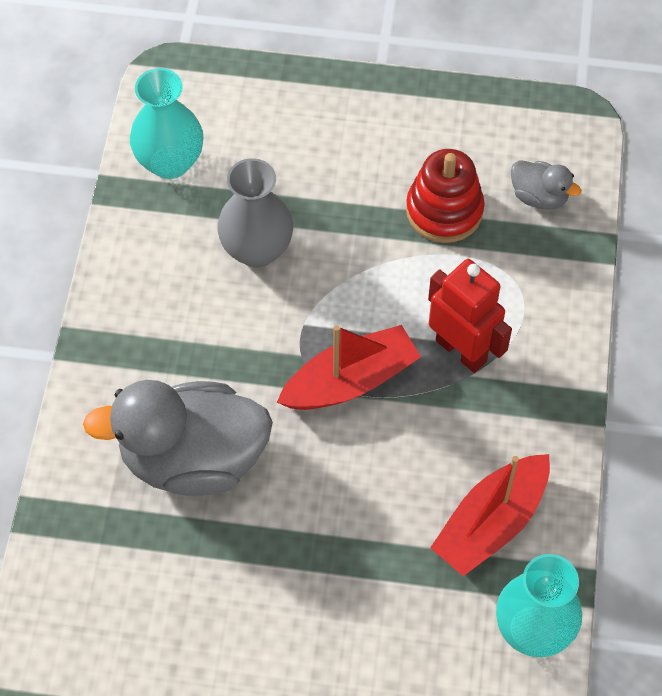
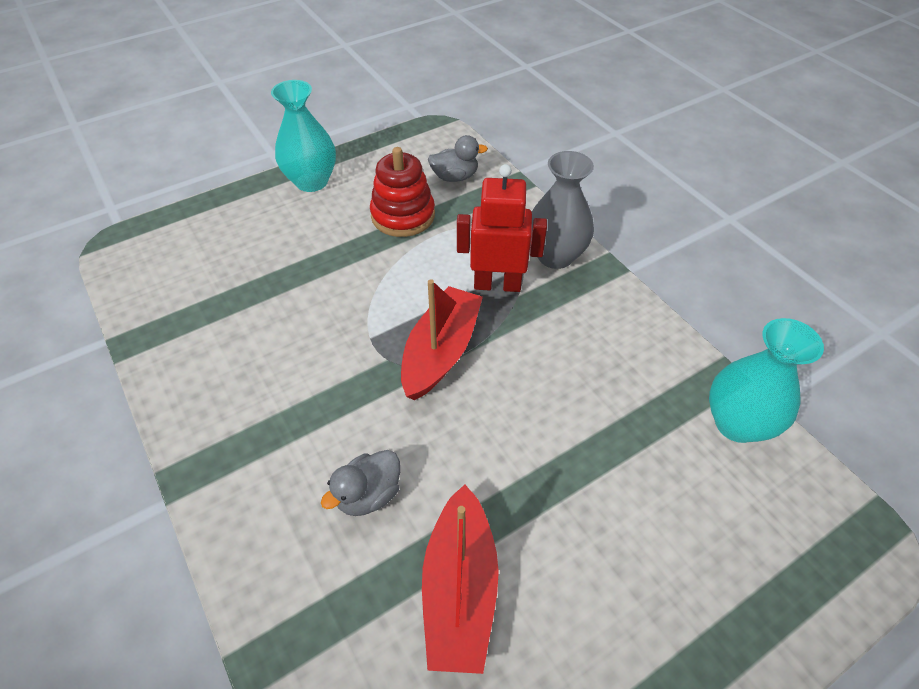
camera: 40 degrees left, 10 degrees down
(170, 162) = (166, 297): turquoise vase -> turquoise vase (311, 181)
(193, 458) = (368, 494): grey duck -> grey duck, size x0.46
(257, 249) = (288, 312): grey vase -> grey vase (555, 256)
(491, 522) = (632, 375): red boat -> red boat (460, 588)

